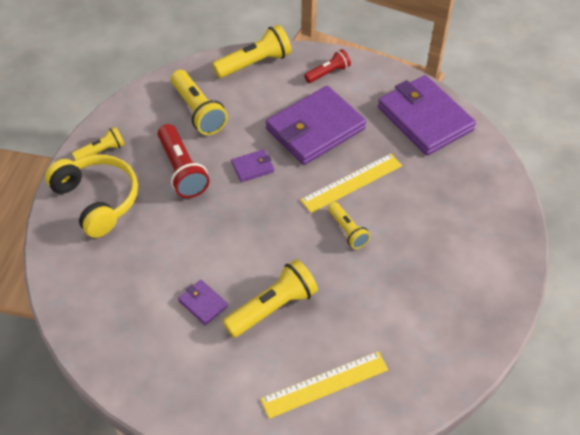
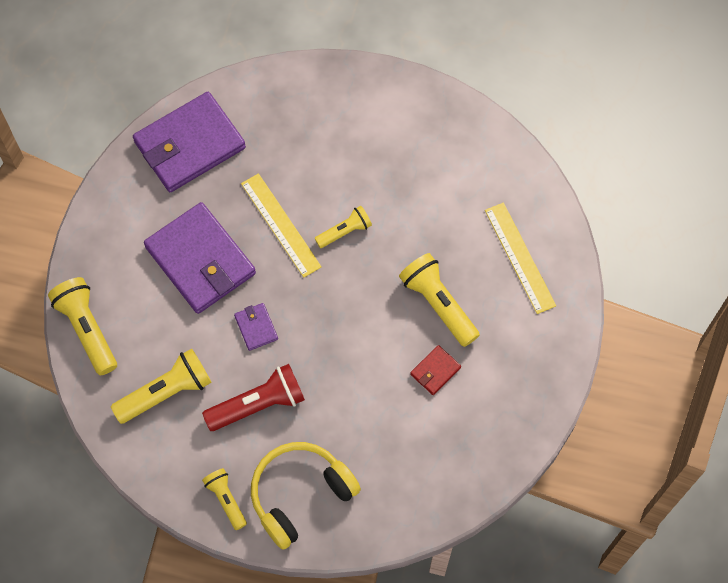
camera: 90 degrees left, 15 degrees up
(203, 303) = (435, 371): purple wallet -> red wallet
(328, 73) = (110, 244): red flashlight -> none

